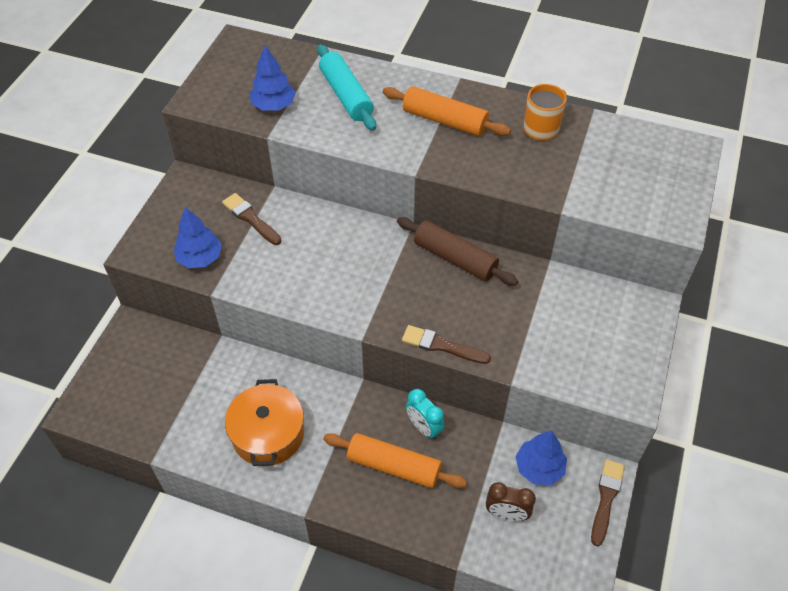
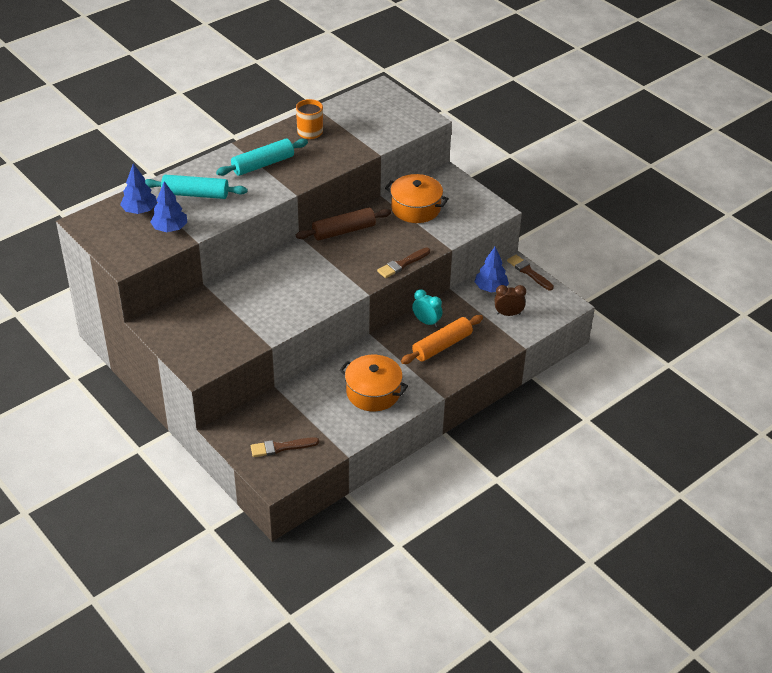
camera: 60 degrees left, 10 degrees down
(200, 258) = (234, 341): blue tree -> blue tree (140, 210)
(250, 218) = (222, 305): brown brush -> brown brush (281, 447)
(424, 427) = (426, 322): turquoise clock -> turquoise clock turned 135 degrees counterclockwise
(444, 120) = (263, 164): orange rolling pin -> turquoise rolling pin
(506, 514) = (508, 314): brown clock -> brown clock turned 135 degrees counterclockwise
(557, 306) = (415, 208): none -> orange pot

